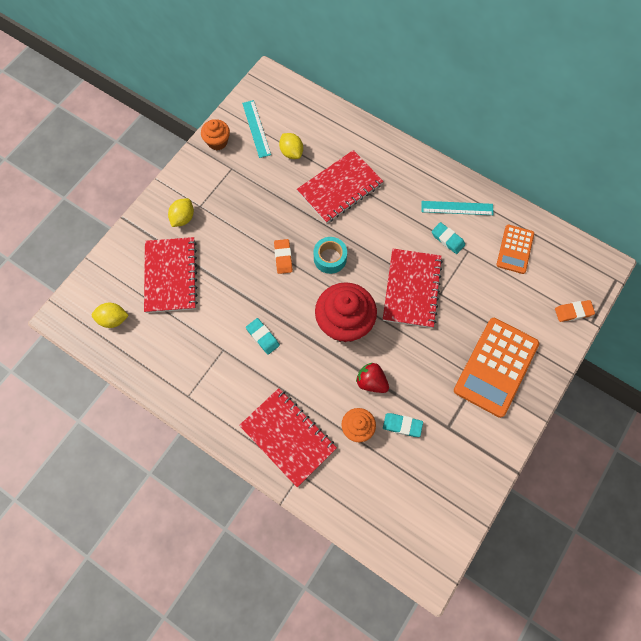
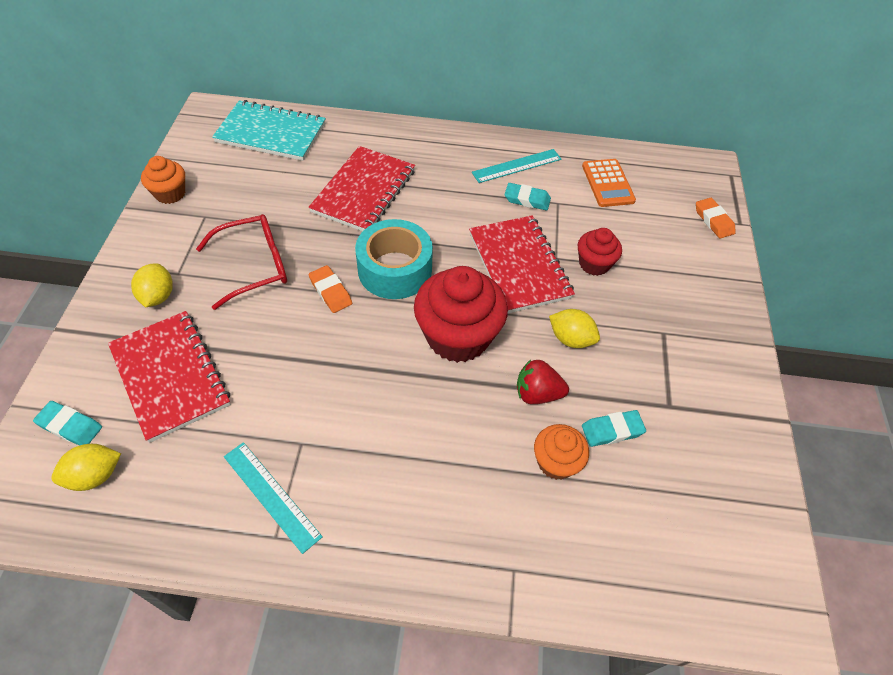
camera: 30 degrees left, 15 degrees down
(246, 219) = (255, 266): none -> red glasses
(256, 128) = (219, 164): turquoise ruler -> turquoise ruler (271, 495)
(263, 337) = (353, 401): turquoise eraser -> turquoise eraser (70, 426)
(288, 437) = (465, 523): red notebook -> none
(291, 152) = (280, 174): yellow lemon -> yellow lemon (570, 339)
(301, 114) = (271, 133): none -> turquoise notebook
(330, 258) = (395, 270): turquoise tape -> turquoise tape, size x1.54
(463, 309) = (594, 264): none -> red cupcake
(496, 367) = (675, 310): orange calculator -> none
(573, 312) = (713, 221): orange eraser -> orange eraser turned 75 degrees counterclockwise

